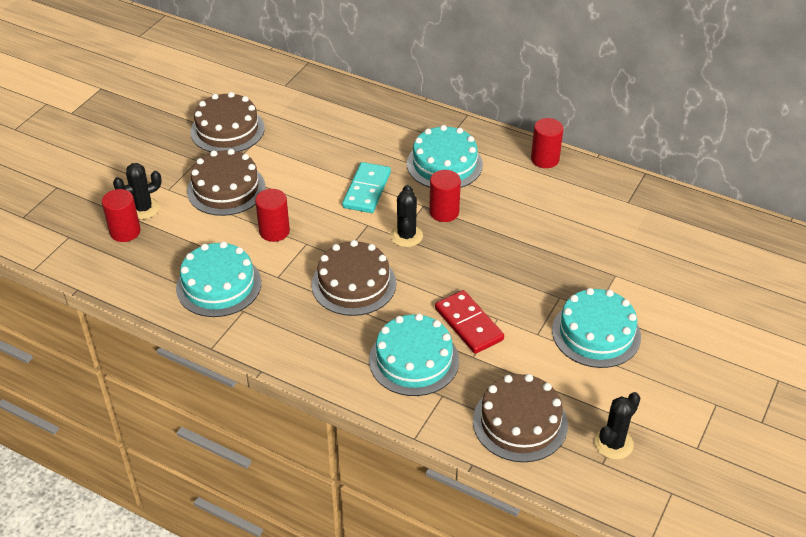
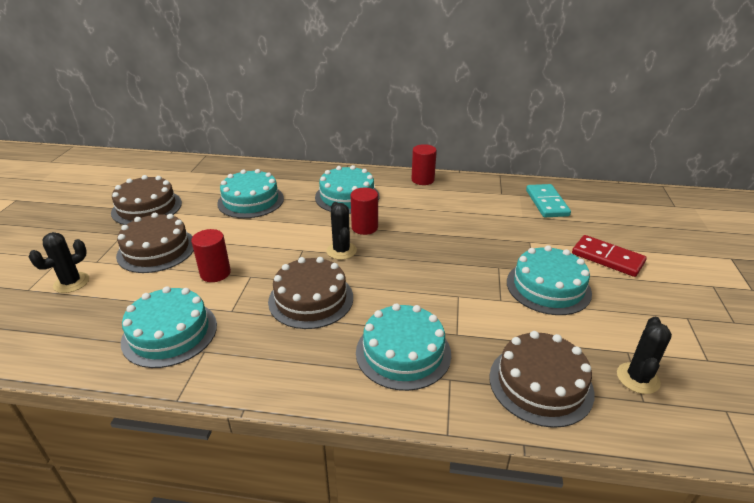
camera: 20 degrees left, 10 degrees down
(125, 232) = (53, 307): red cylinder -> none
(337, 145) = (251, 201): none -> turquoise cake
(367, 190) = (290, 225): turquoise domino -> turquoise domino (547, 203)
(468, 324) = (436, 307): red domino -> red domino (607, 258)

